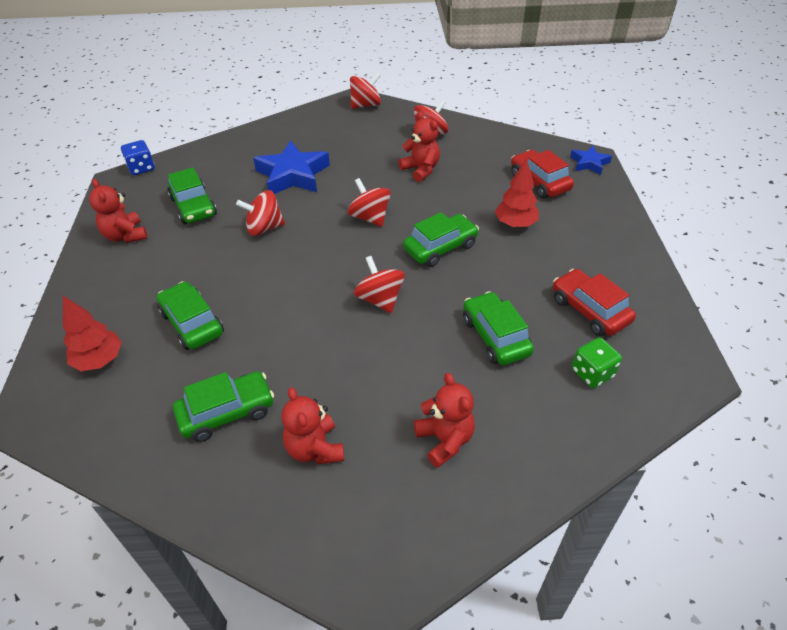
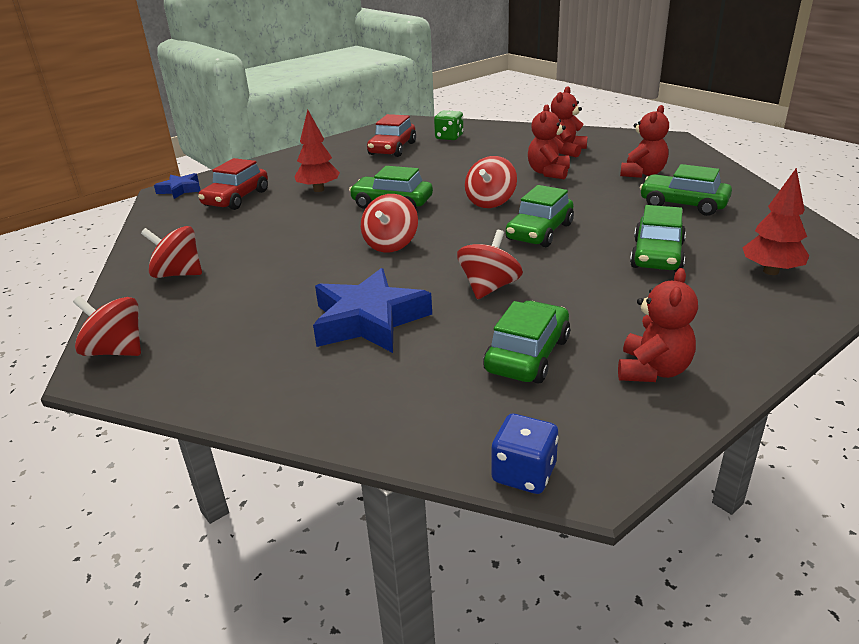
camera: 125 degrees left, 15 degrees down
(264, 228) = (489, 287): red spinning top -> red spinning top turned 105 degrees counterclockwise
(421, 170) = (269, 252): red teddy bear -> red teddy bear (548, 173)
(495, 336) = (462, 162): green car -> green car (539, 232)

